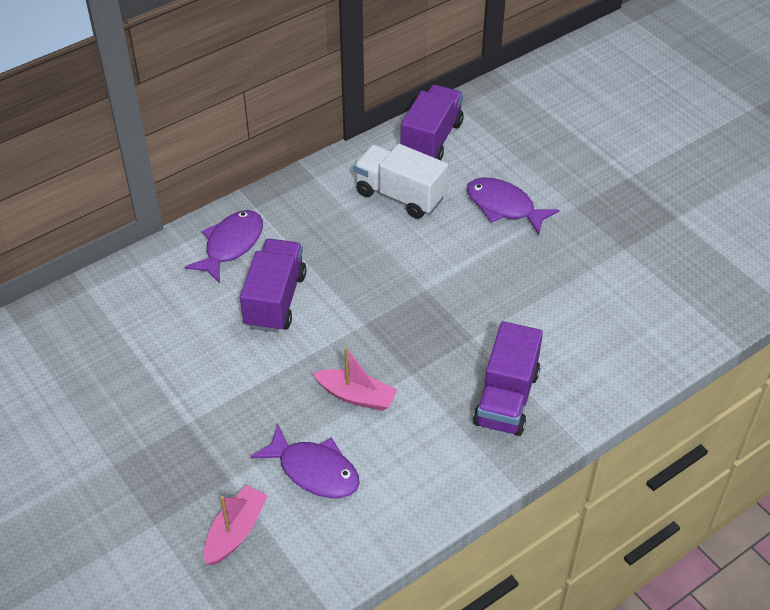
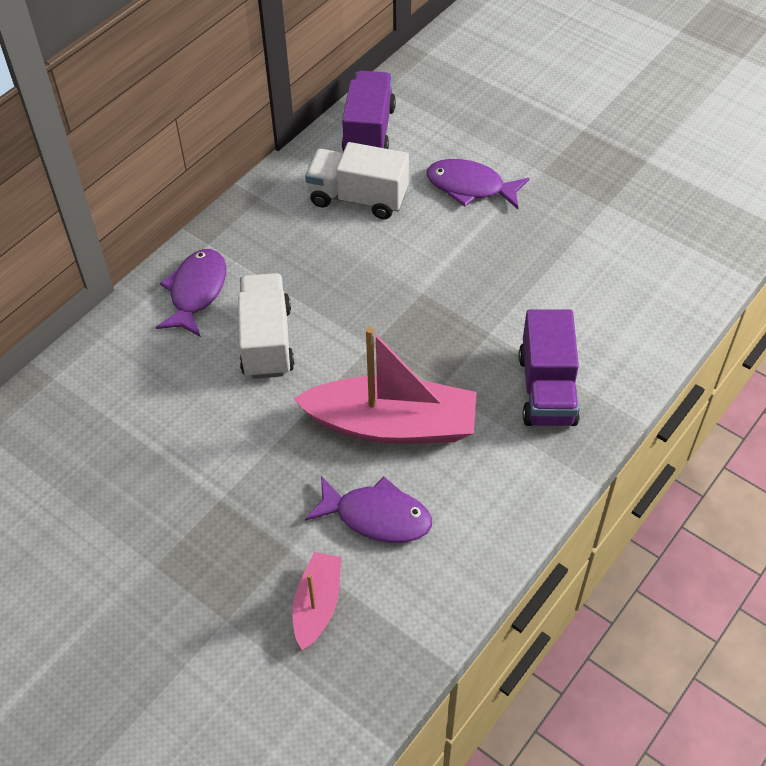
camera: 15 degrees left, 5 degrees up
(275, 300) = (266, 341): purple truck -> white truck
(356, 396) = (391, 425): pink boat -> pink boat, size x1.90

